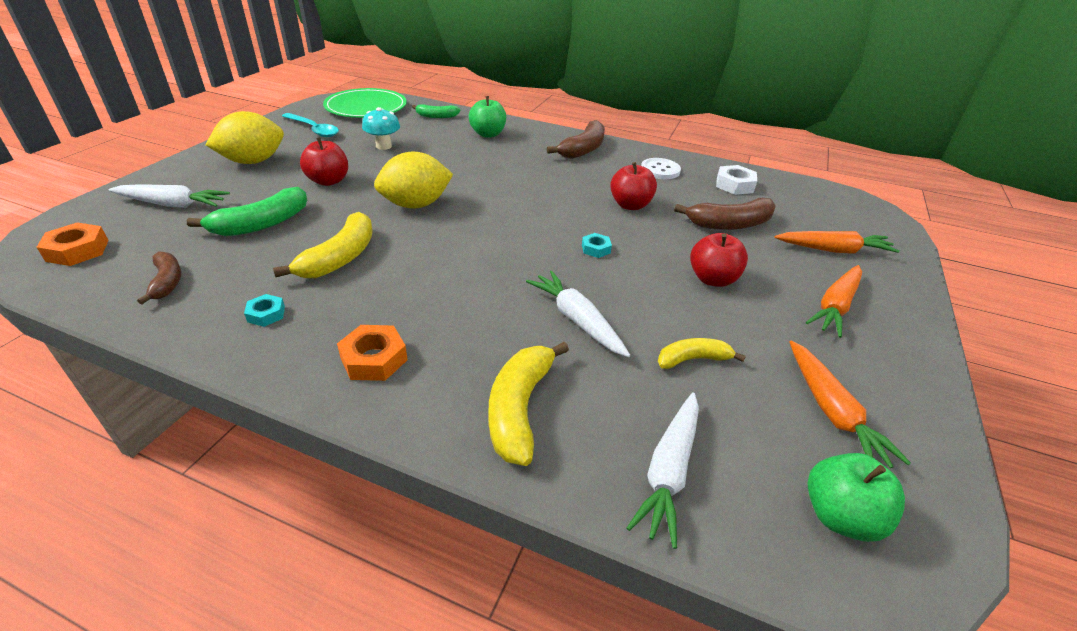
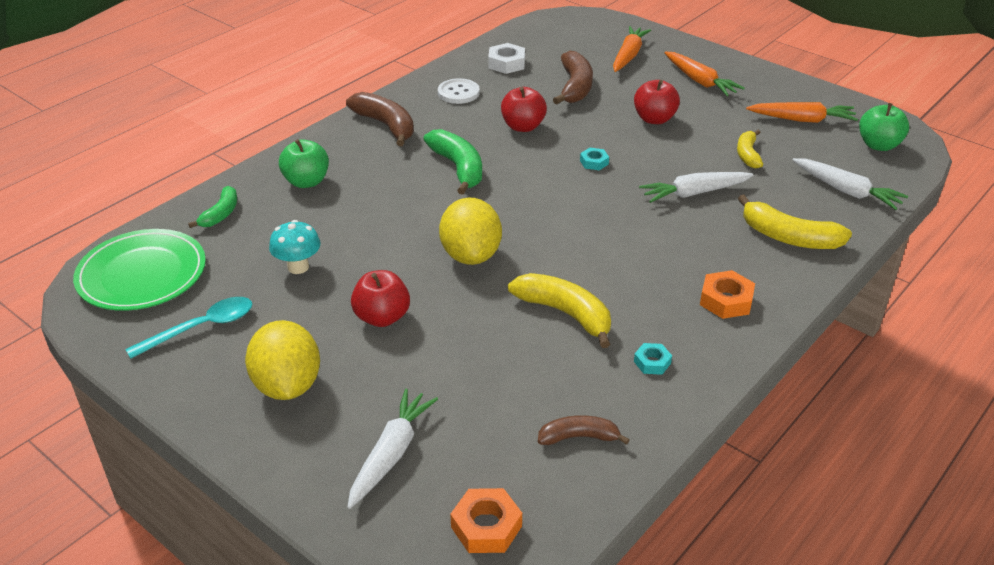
camera: 70 degrees left, 0 degrees up
(262, 224) = (473, 371): green banana -> green banana (458, 168)

